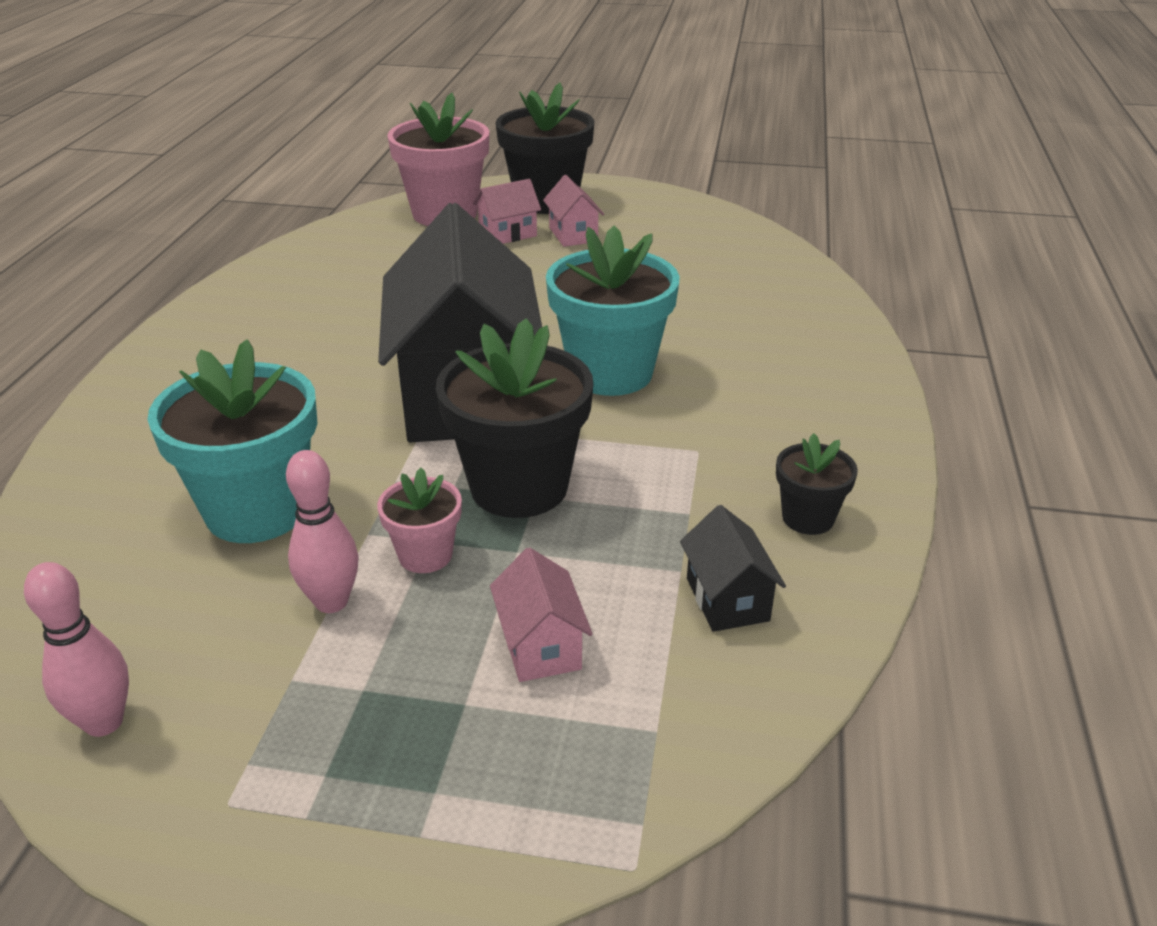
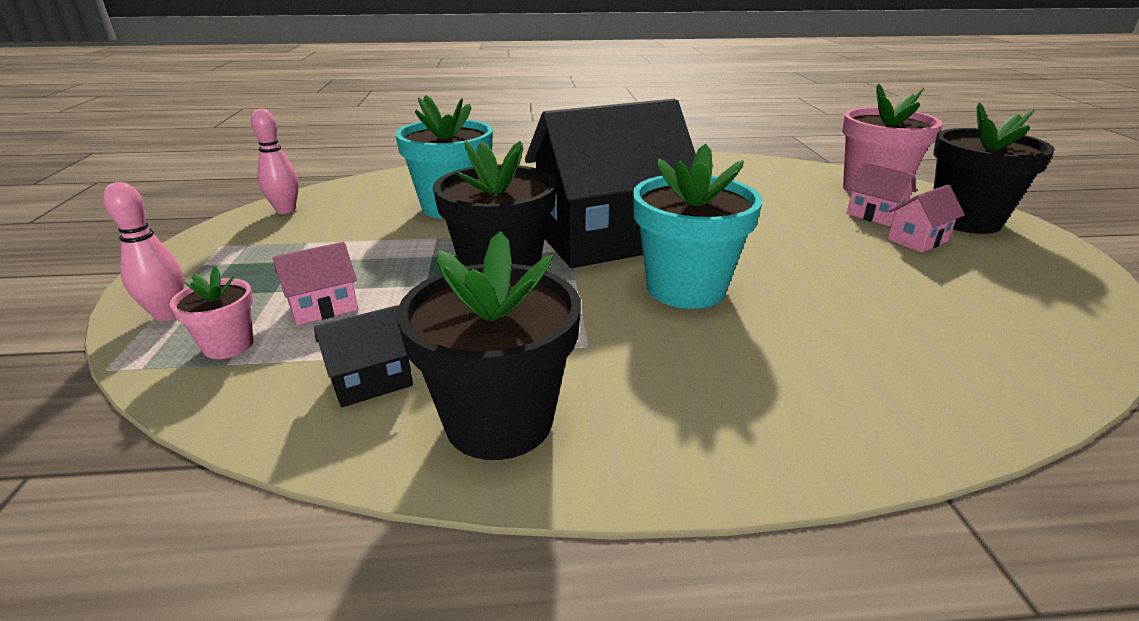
camera: 75 degrees right, 5 degrees down
(331, 602) = (371, 239): pink bowling pin -> pink bowling pin (168, 314)
(425, 555) = (417, 257): pink flower pot -> pink flower pot (228, 345)
(808, 518) = (499, 421): black flower pot -> black flower pot, size x1.97

